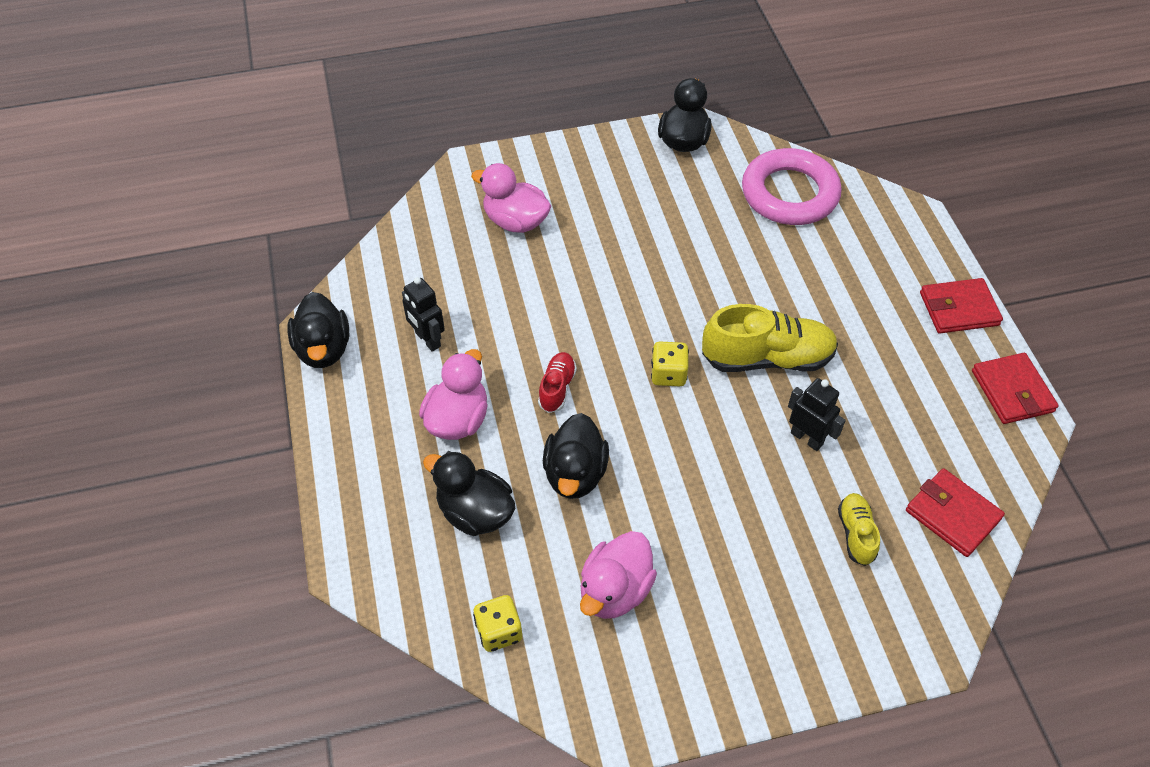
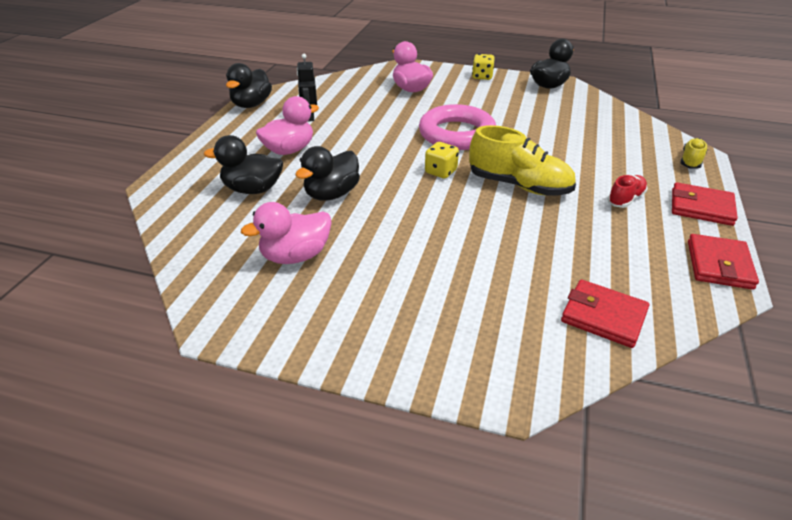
camera: 30 degrees right, 15 degrees down
(475, 512) = (252, 189): black duck -> black duck turned 60 degrees counterclockwise
(499, 631) = (201, 246): yellow dice -> yellow dice (482, 77)
(557, 388) = (362, 156): red shoe -> red shoe (625, 199)
(789, 193) = (605, 122): pink ring -> pink ring (456, 134)
(807, 438) = (513, 232): black robot -> none
(856, 534) = (506, 295): yellow shoe -> yellow shoe (691, 161)
(952, 515) = (603, 316): red wallet -> red wallet turned 45 degrees counterclockwise

